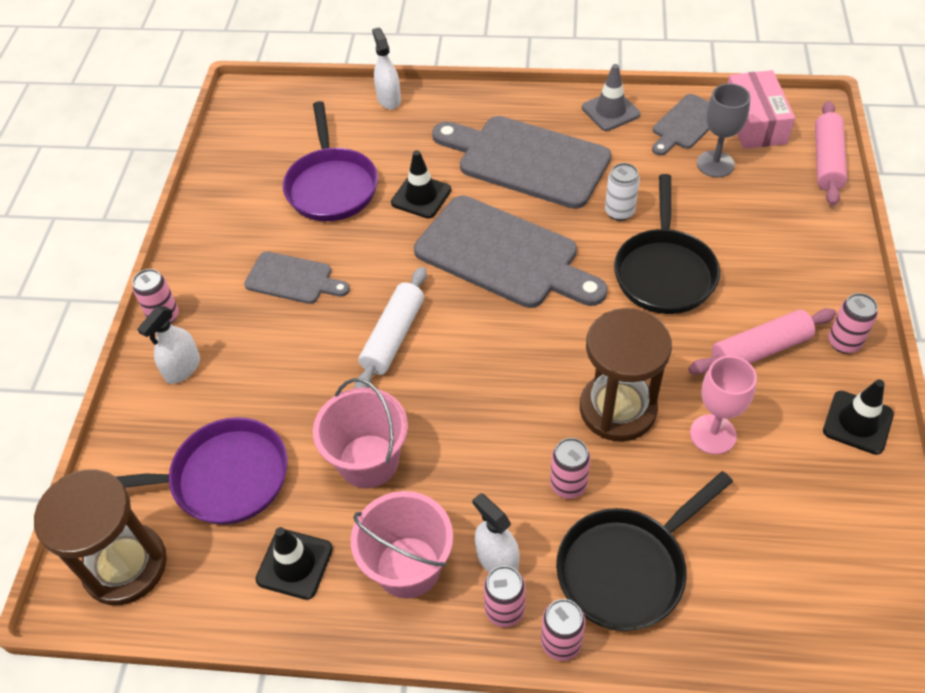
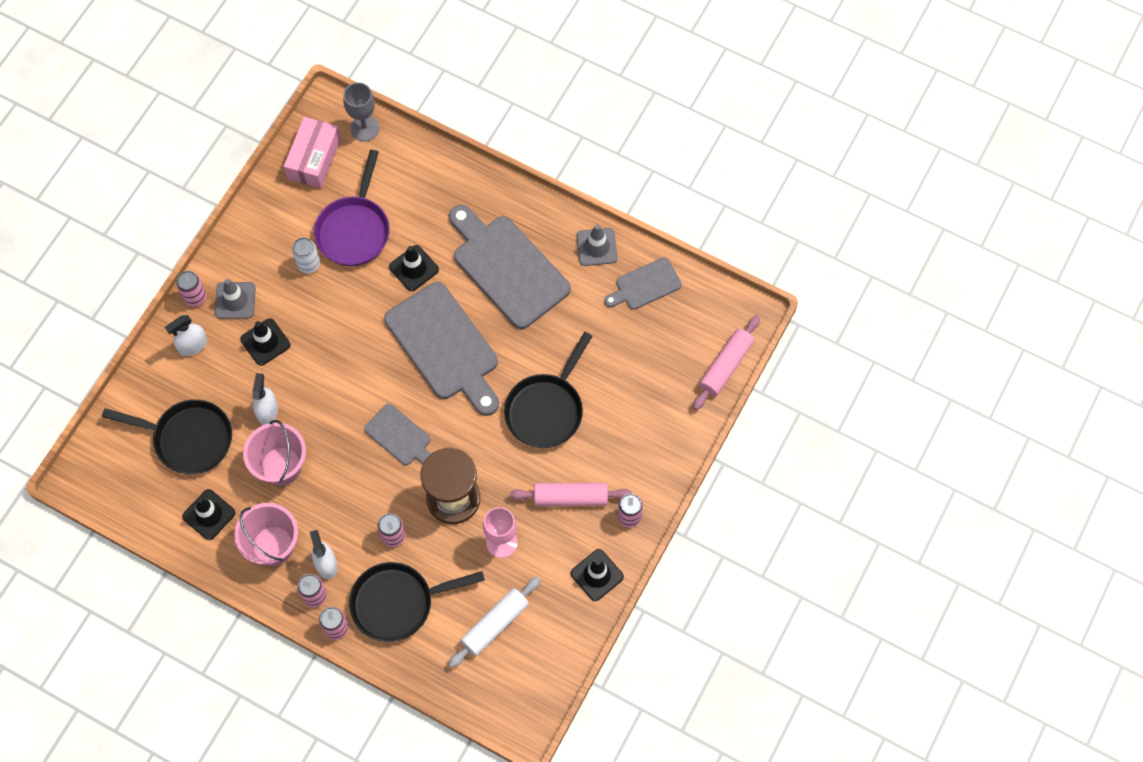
camera: 20 degrees right, 15 degrees up
(125, 566) = (112, 472): brown hourglass -> none
(218, 301) = (235, 300): none -> grey traffic cone
(222, 478) = (188, 439): purple pan -> black pan
(278, 330) = (265, 342): none -> black traffic cone
(293, 279) = (292, 303): grey cutting board -> grey cutting board (400, 437)
(389, 99) = (435, 160): white spray bottle -> white spray bottle (267, 411)
(393, 336) = (338, 381): white rolling pin -> white rolling pin (495, 624)
(619, 212) = (546, 345): white can -> white can (308, 264)
(715, 164) = (642, 332): grey goblet -> grey goblet (364, 128)
(754, 122) = (698, 306): pink box -> pink box (314, 159)

